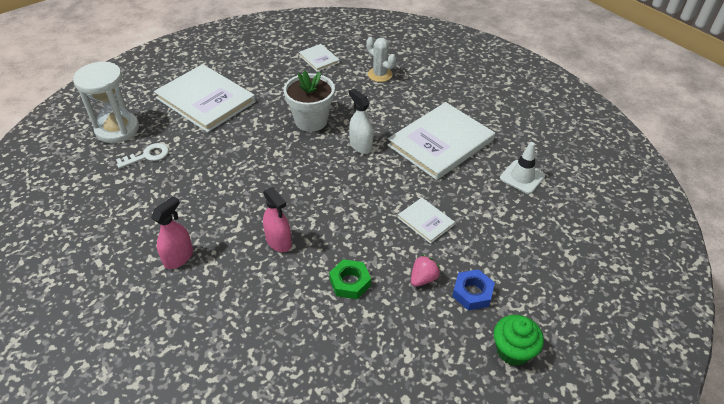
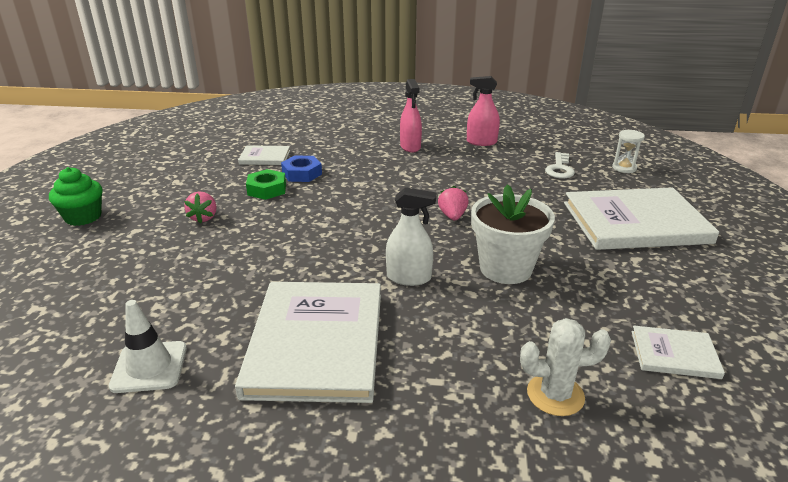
camera: 135 degrees right, 15 degrees down
(117, 129) = (624, 168): white hourglass -> white hourglass, size x0.47
(277, 166) = (452, 216): none -> pink strawberry
(278, 241) = (358, 181): pink spray bottle -> pink spray bottle (481, 142)
(426, 221) = (243, 253): white book -> white book (265, 157)
(472, 293) = (146, 230): blue nut -> blue nut (302, 173)

